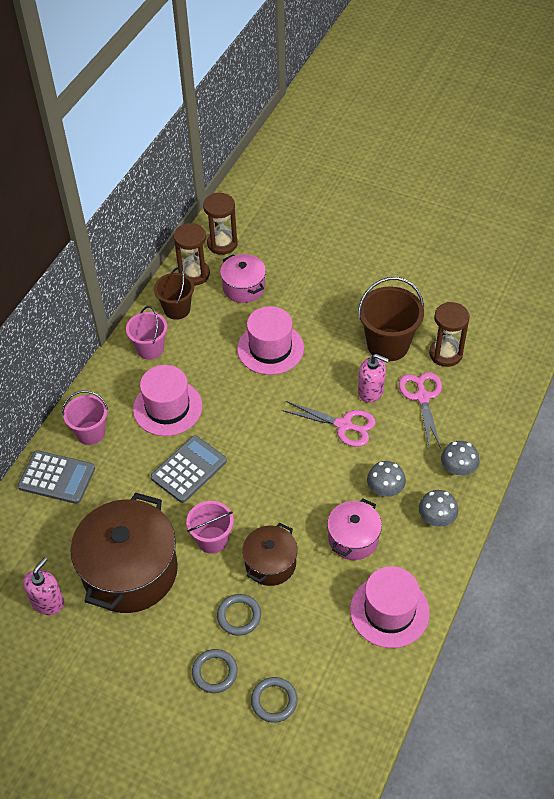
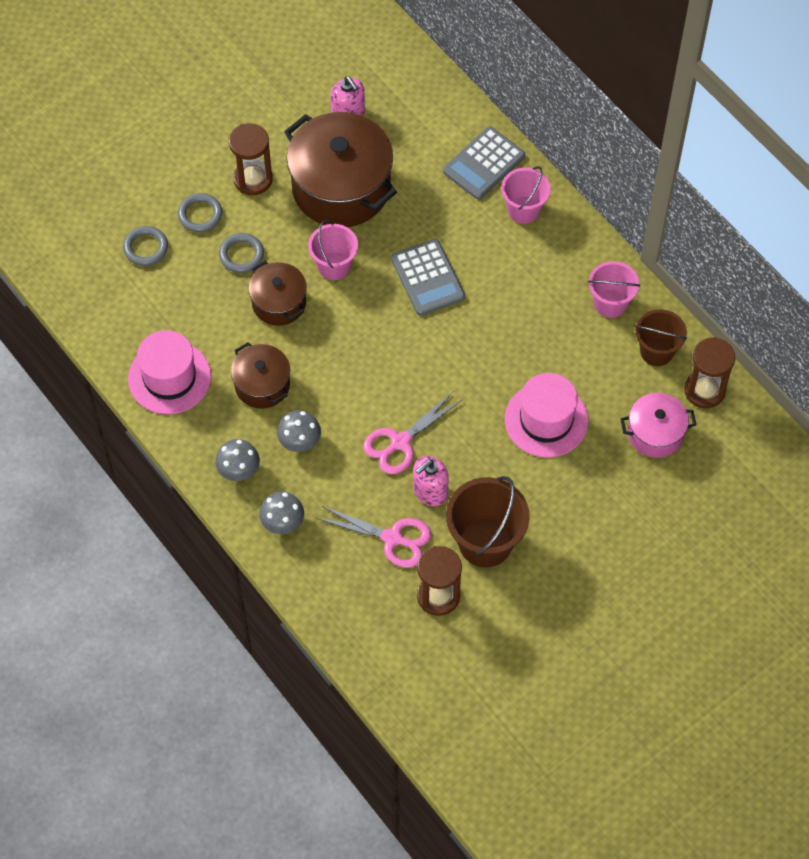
camera: 115 degrees right, 10 degrees up
(167, 407) = (518, 289): pink hat -> none
(222, 244) = (742, 441): brown hourglass -> brown hourglass (253, 179)
(353, 538) = (262, 385): pink pot -> brown pot

